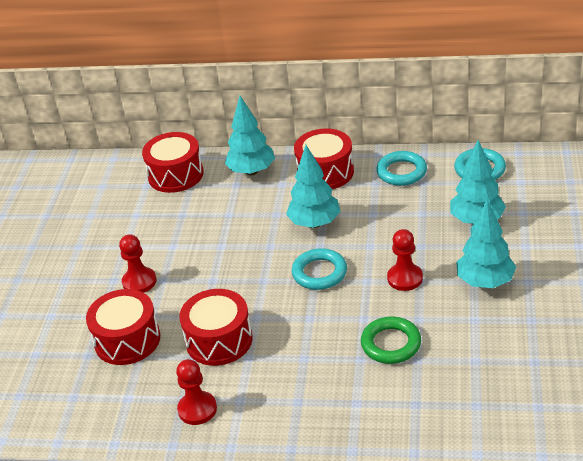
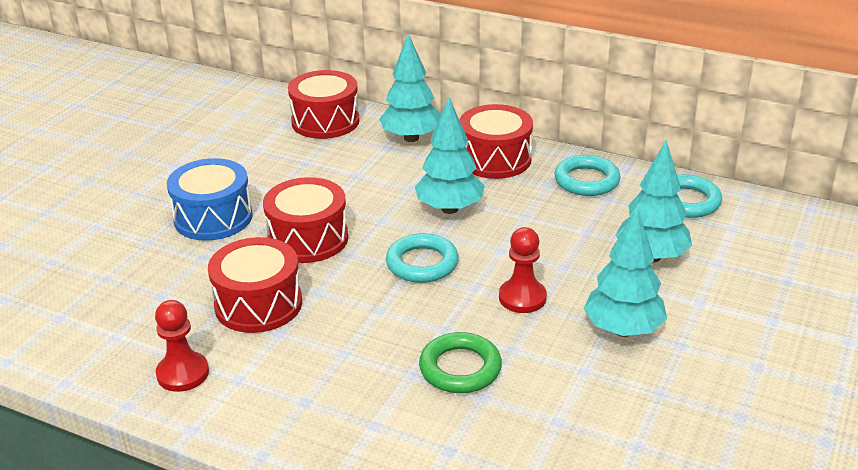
camera: 15 degrees right, 5 degrees down
(127, 340) = (158, 274): red drum -> red drum (308, 239)
(139, 282) = (213, 218): red pawn -> blue drum

